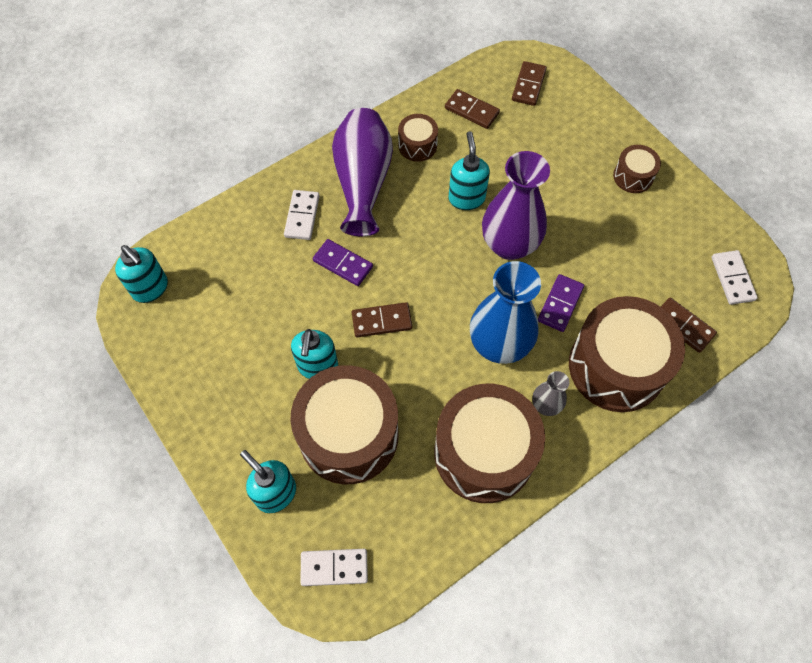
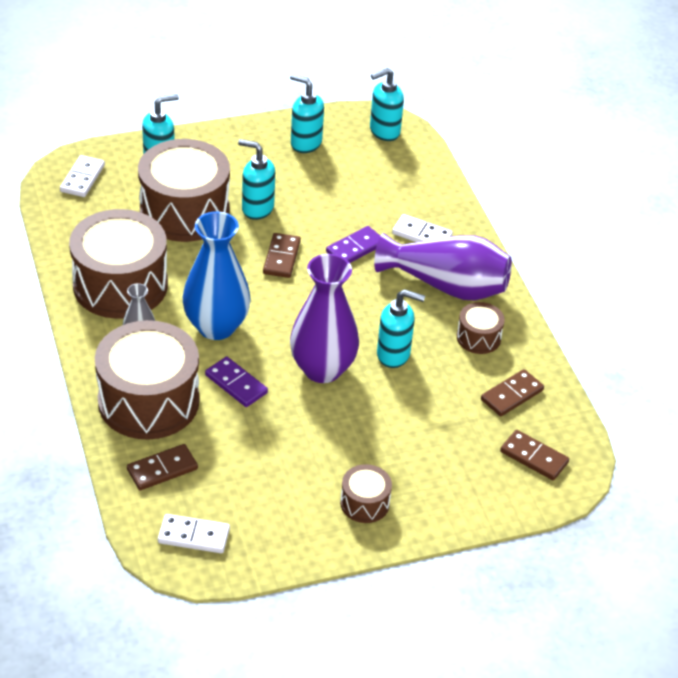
camera: 105 degrees right, 20 degrees down
(194, 356) = (305, 143): none -> turquoise soap dispenser

